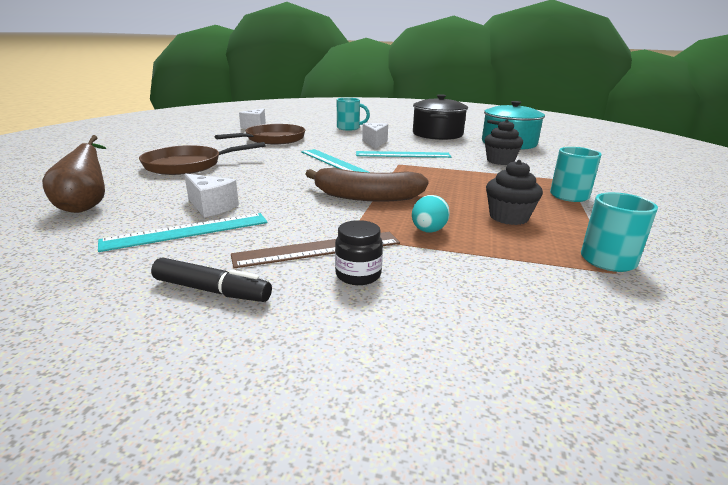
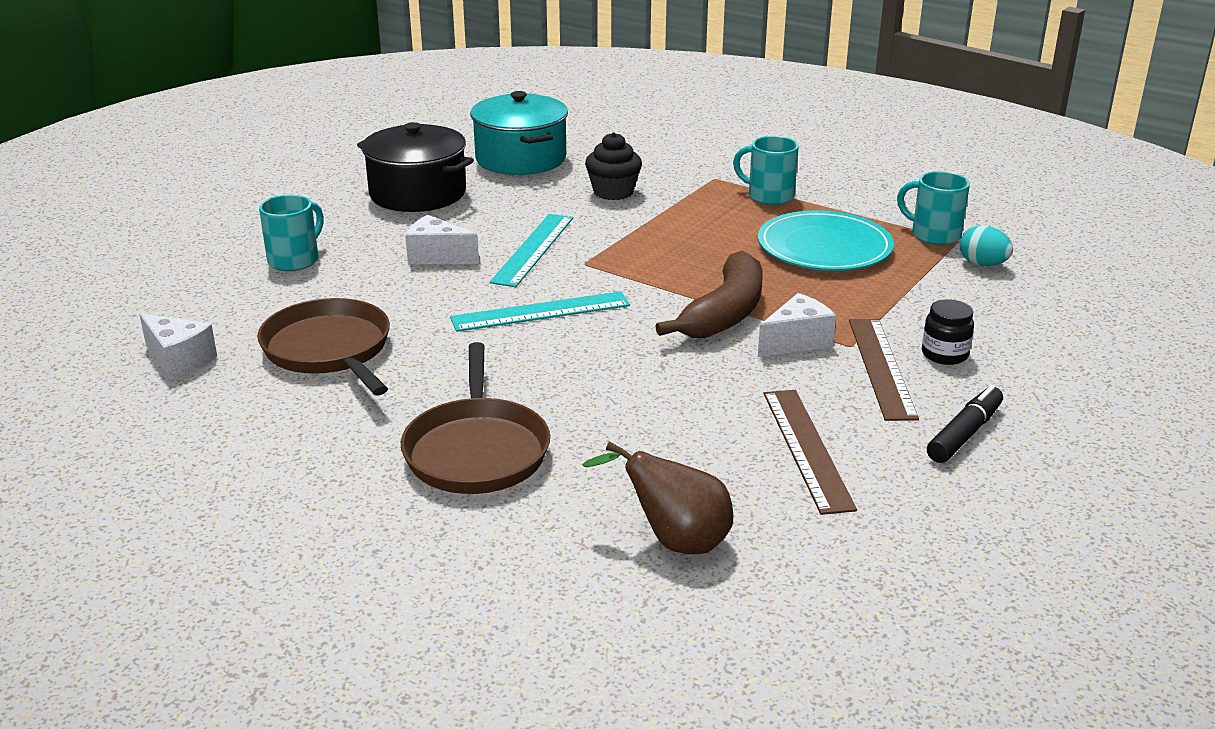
camera: 70 degrees left, 5 degrees up
(187, 231) = (807, 449): turquoise ruler -> brown ruler
(211, 207) = (720, 430): white cheese -> white cheese (796, 341)
(428, 231) = (849, 298): turquoise egg -> turquoise egg (982, 264)
(508, 217) = (824, 247): black cupcake -> turquoise plate

